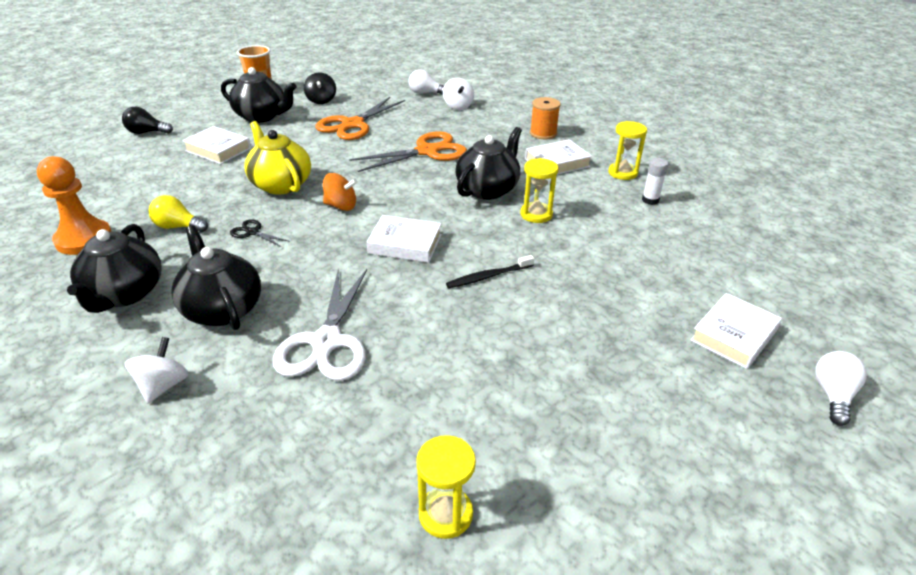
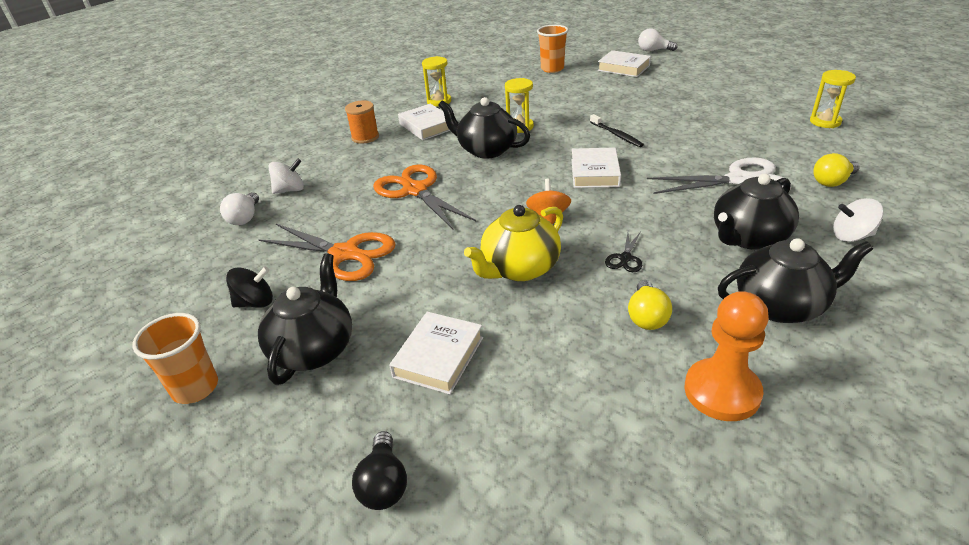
camera: 95 degrees left, 0 degrees up
(271, 426) = (832, 182): none -> yellow light bulb
(650, 200) = (480, 91): white glue stick -> none
(730, 264) = (552, 69): none -> orange cup

